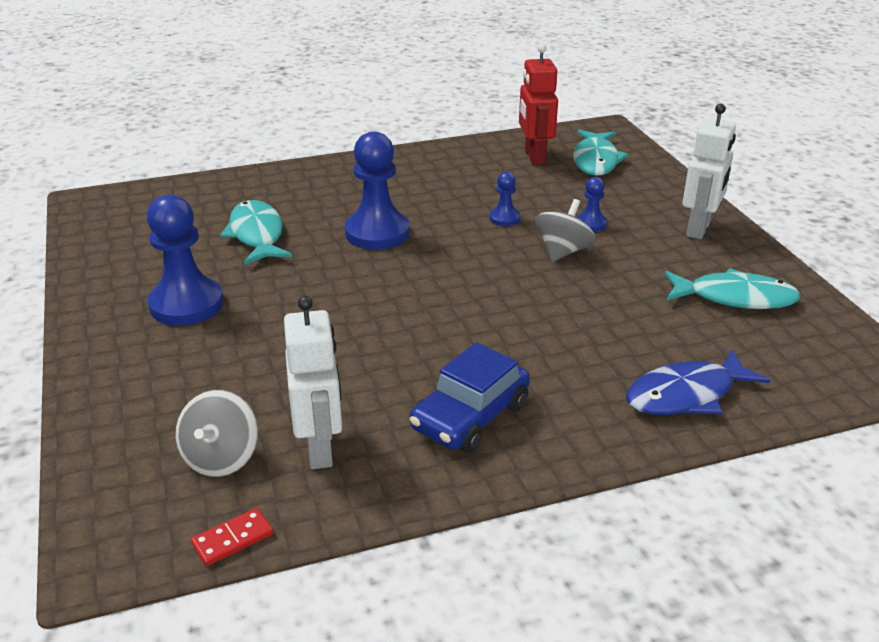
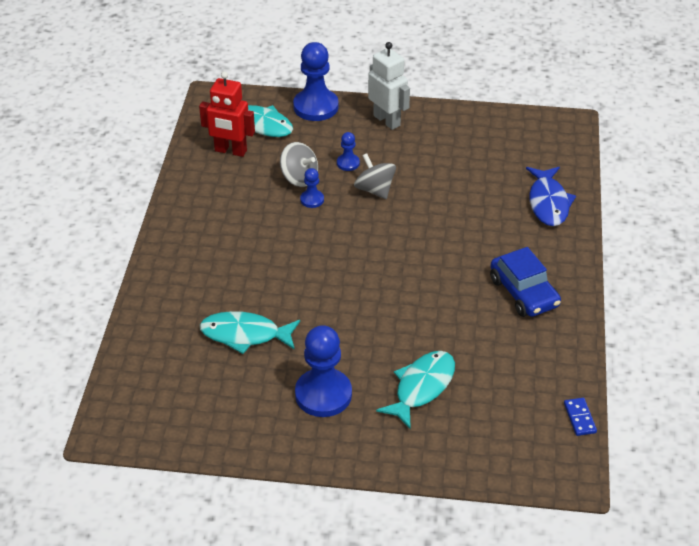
camera: 65 degrees left, 10 degrees up
(221, 458) = (508, 409): grey spinning top -> grey spinning top (299, 178)
(233, 539) = (580, 418): red domino -> blue domino
(320, 448) = (521, 363): white robot -> none
(377, 233) = (288, 269): blue pawn -> blue pawn (316, 107)
(735, 298) = (471, 143): turquoise fish -> turquoise fish (421, 387)

